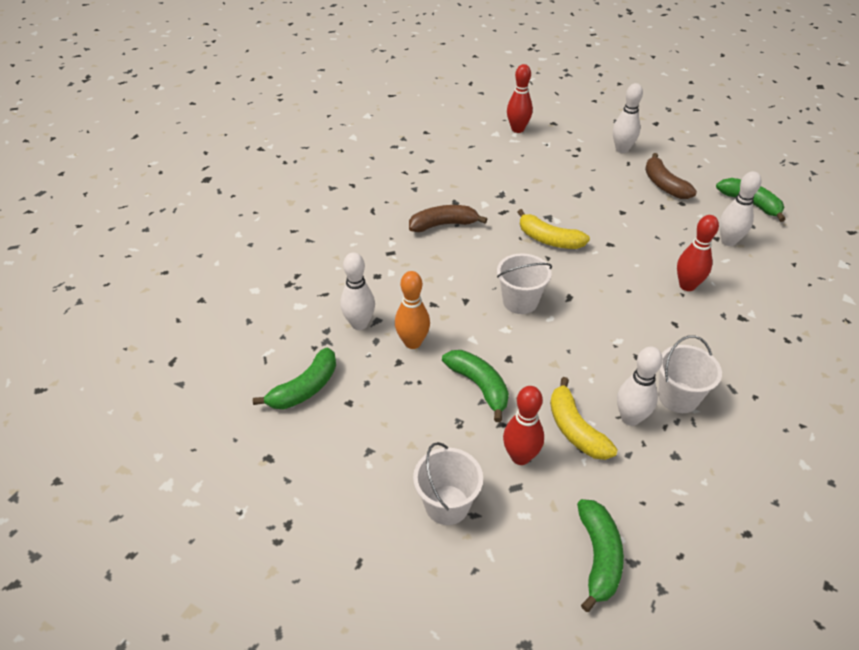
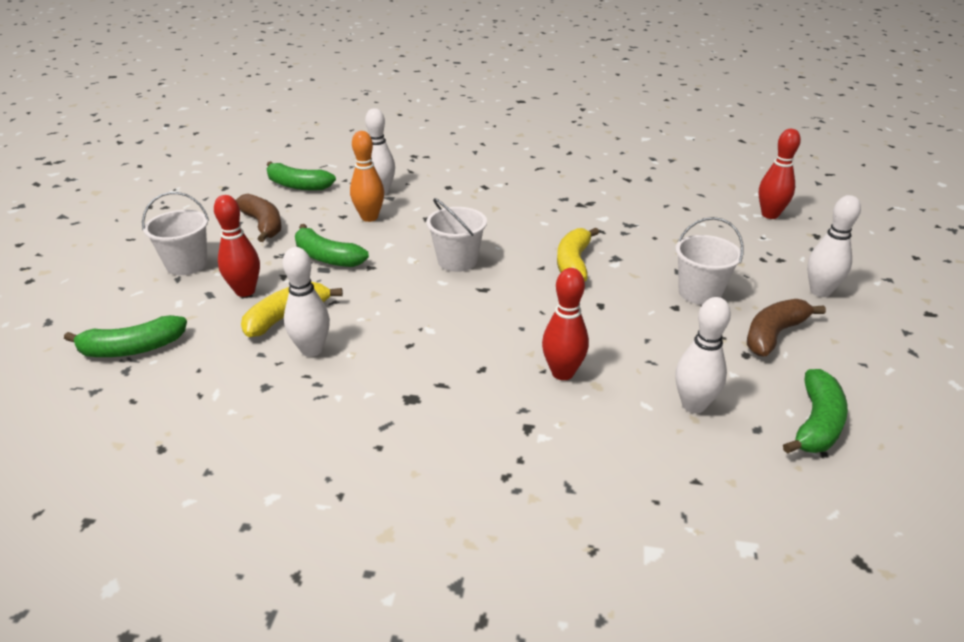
camera: 70 degrees right, 10 degrees down
(443, 225) = (547, 203): brown banana -> brown banana (263, 225)
(479, 386) = (327, 257): green banana -> green banana turned 90 degrees clockwise
(678, 397) = (354, 381): white bucket -> white bucket (699, 293)

